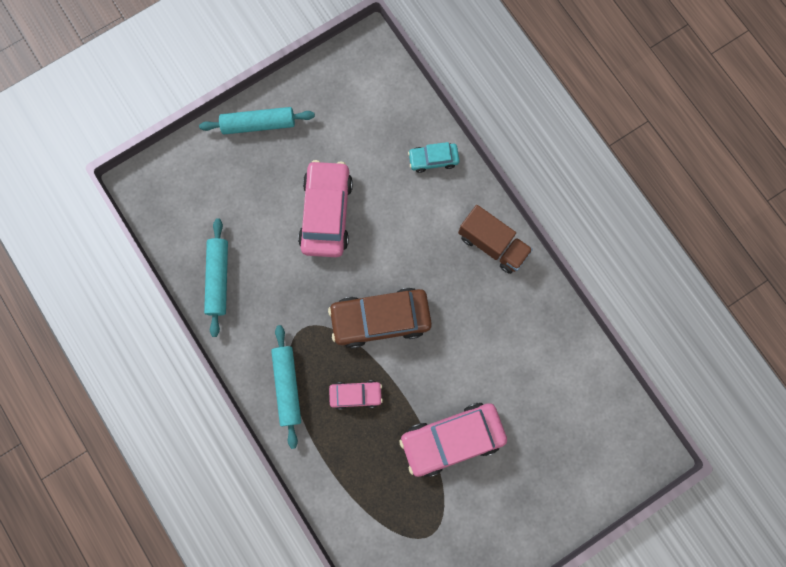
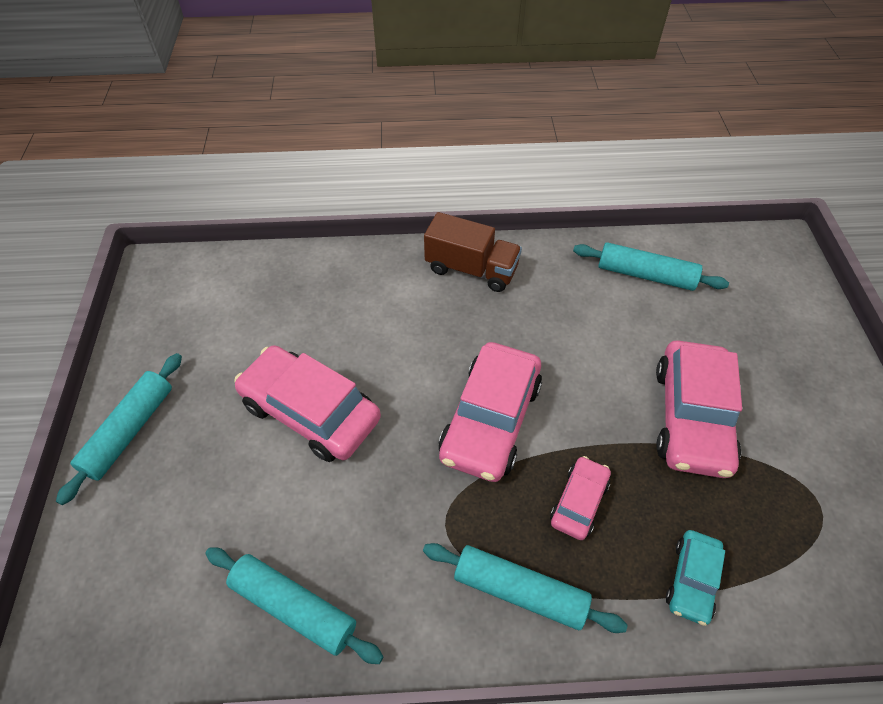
camera: 60 degrees left, 25 degrees down
(380, 319) = (490, 420): brown car -> pink car
(433, 159) = (335, 275): turquoise car -> turquoise car (692, 580)
(492, 244) = (471, 269): brown truck -> brown truck turned 45 degrees clockwise
(559, 365) = (645, 275): none -> turquoise rolling pin

